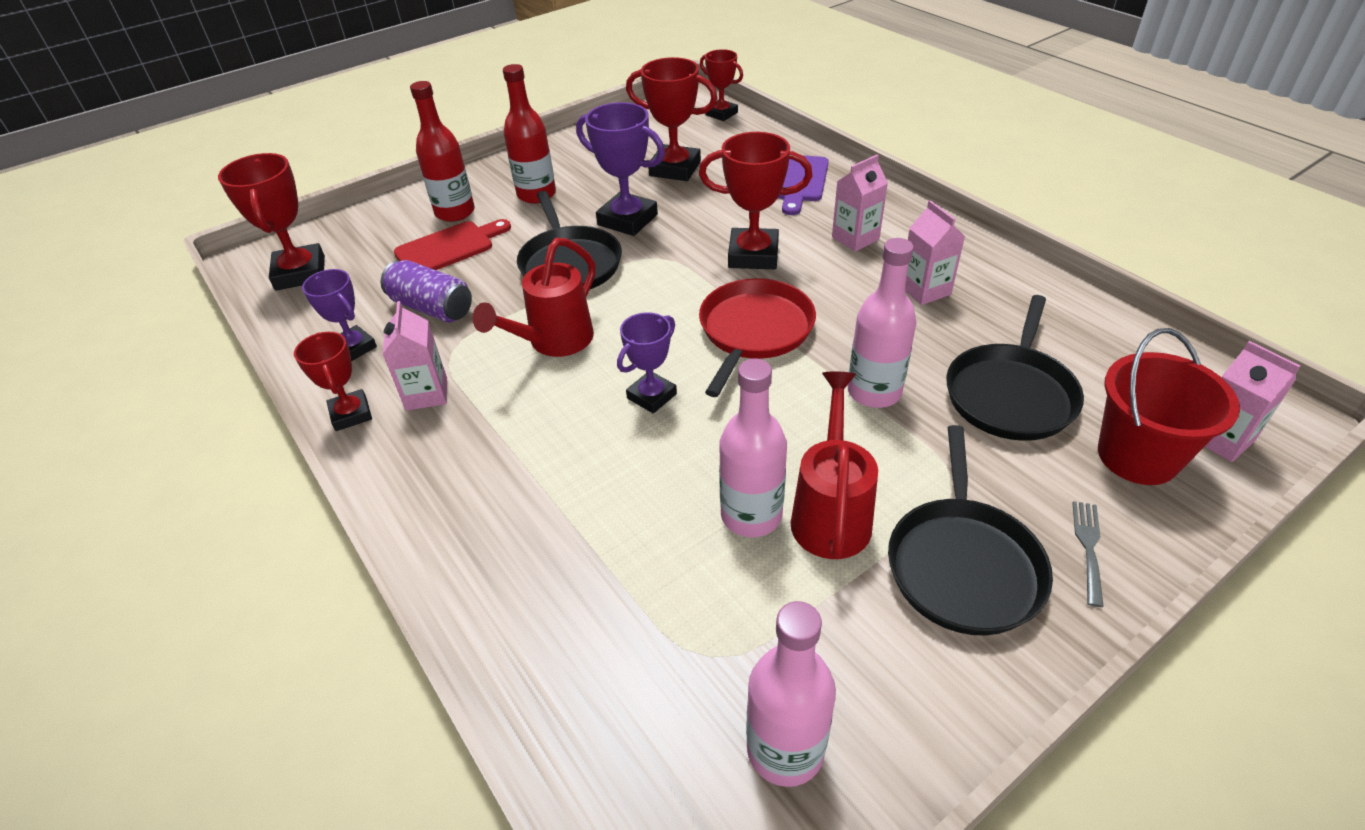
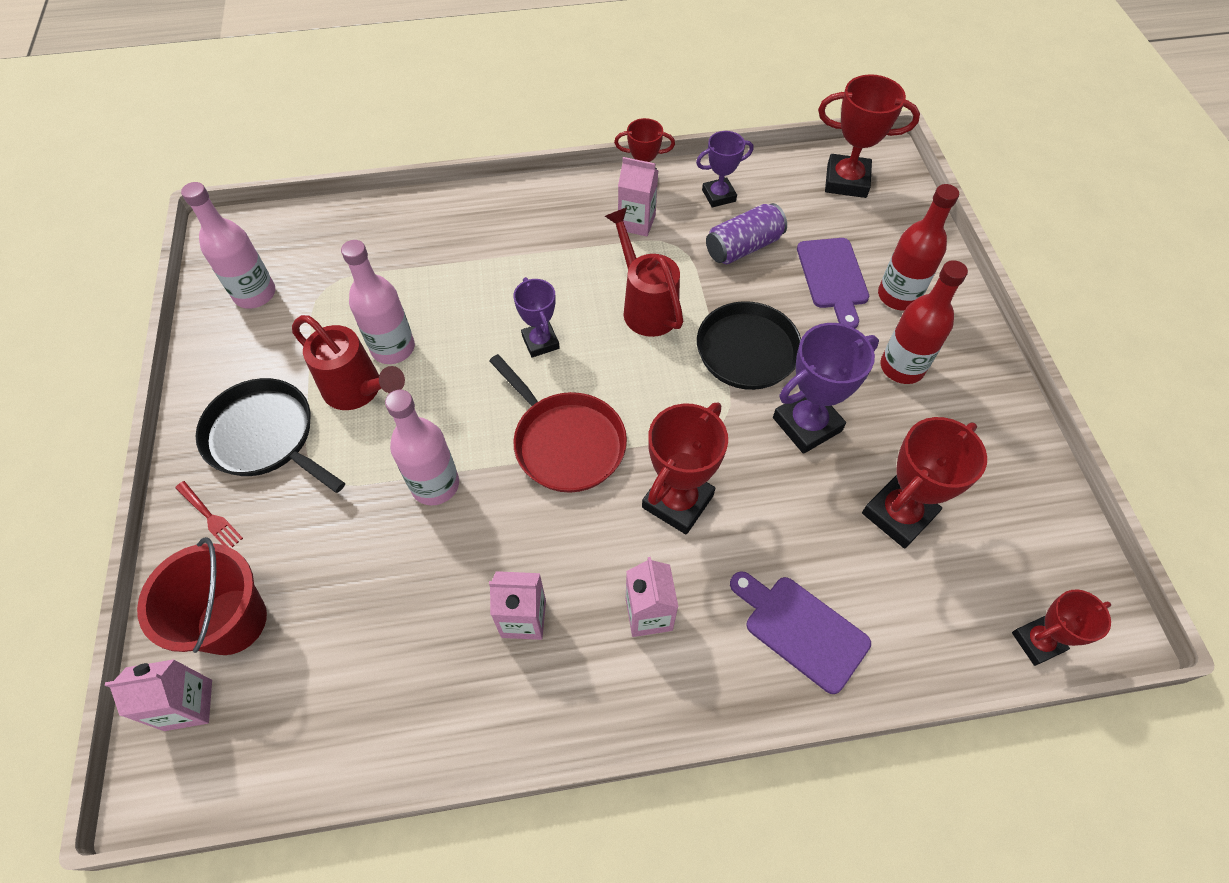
camera: 115 degrees right, 15 degrees up
(449, 248) = (833, 277): red cutting board -> purple cutting board
(1011, 394) = (355, 583): black pan -> none
(1088, 547) = (210, 517): grey fork -> red fork

